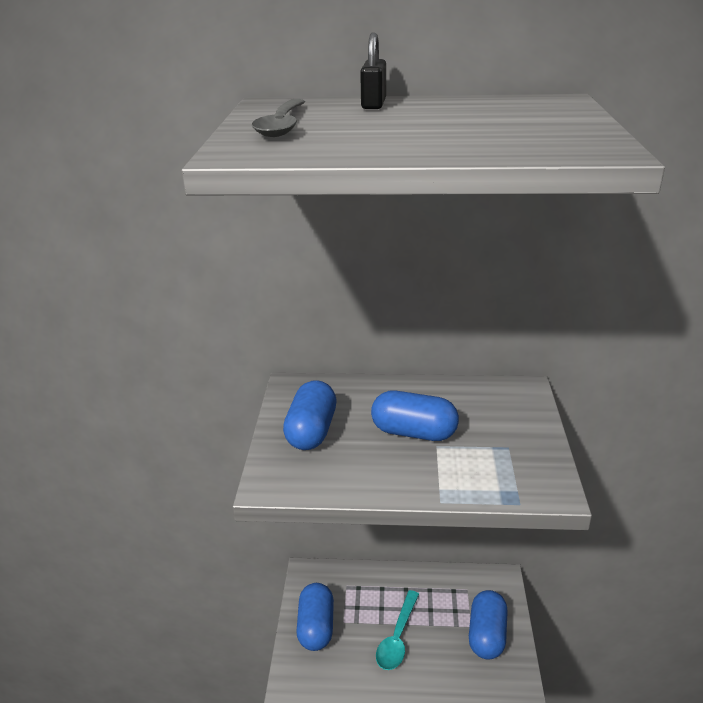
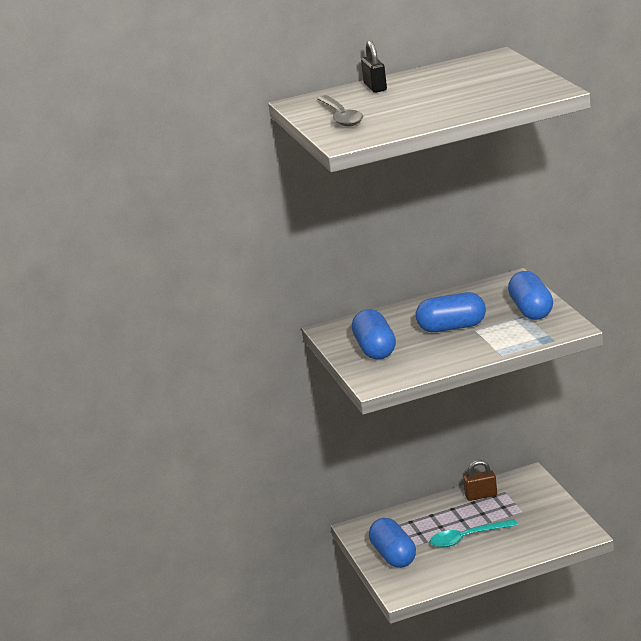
camera: 20 degrees left, 5 degrees down
(397, 638) = (467, 538): turquoise spoon -> turquoise spoon turned 75 degrees clockwise
(442, 585) = (481, 495): none -> brown padlock
(486, 635) = (538, 511): blue capsule -> blue capsule (531, 310)

